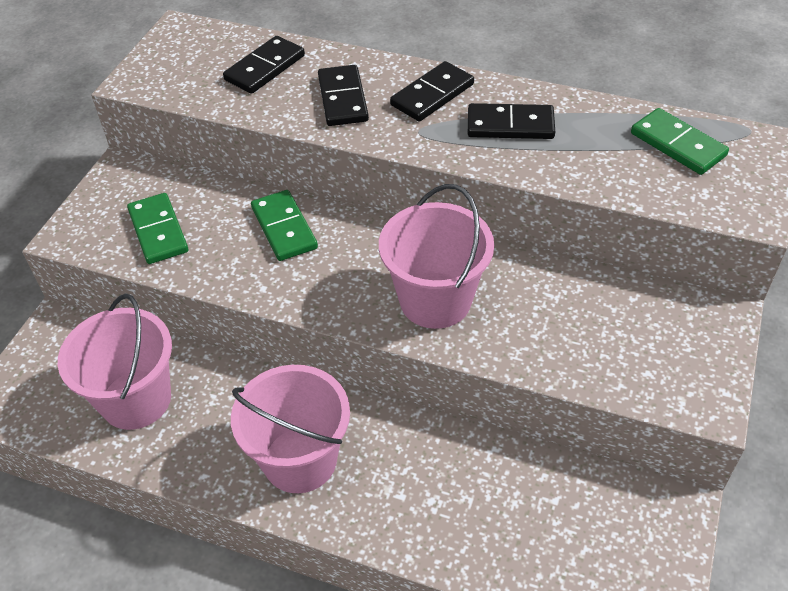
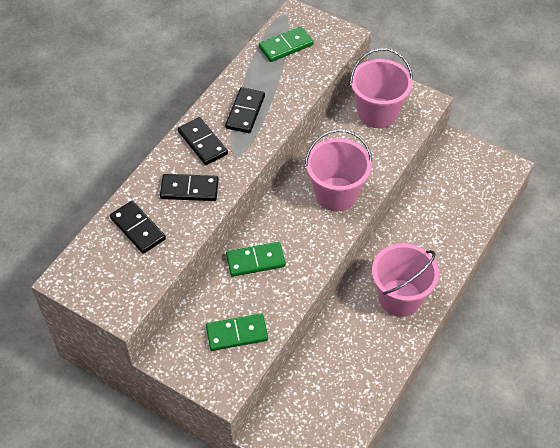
camera: 80 degrees left, 5 degrees up
(136, 399) = (339, 382): pink bucket -> pink bucket (377, 113)

